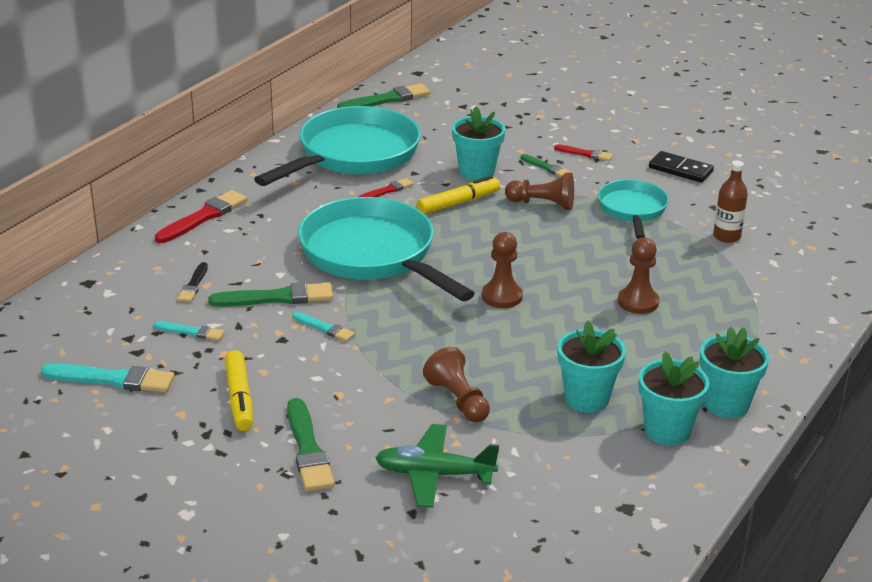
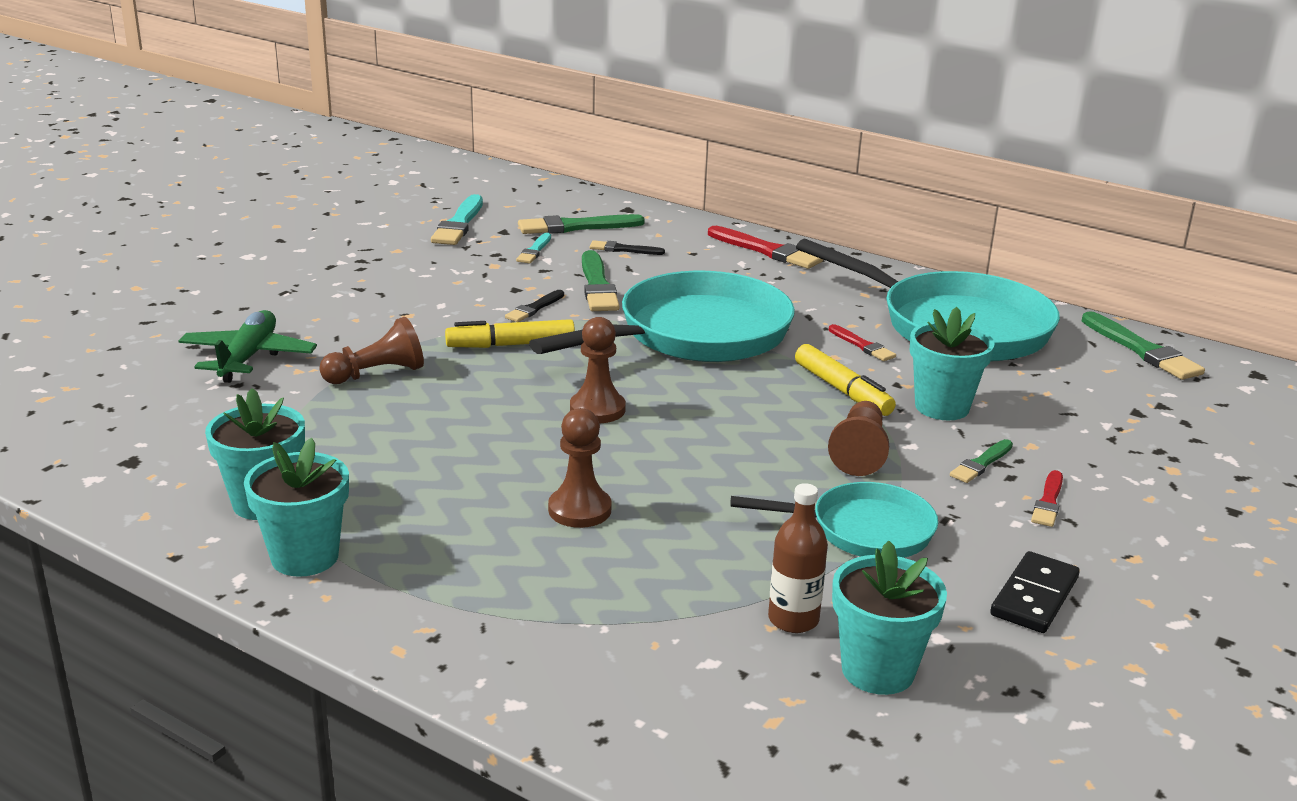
camera: 90 degrees right, 5 degrees down
(239, 398) = (414, 272): yellow marker -> yellow marker (511, 345)
(308, 449) = (318, 300): green brush -> green brush (576, 227)
(324, 328) = (534, 308): turquoise brush -> black brush
(586, 399) = (353, 452): turquoise flower pot -> turquoise flower pot (878, 670)

